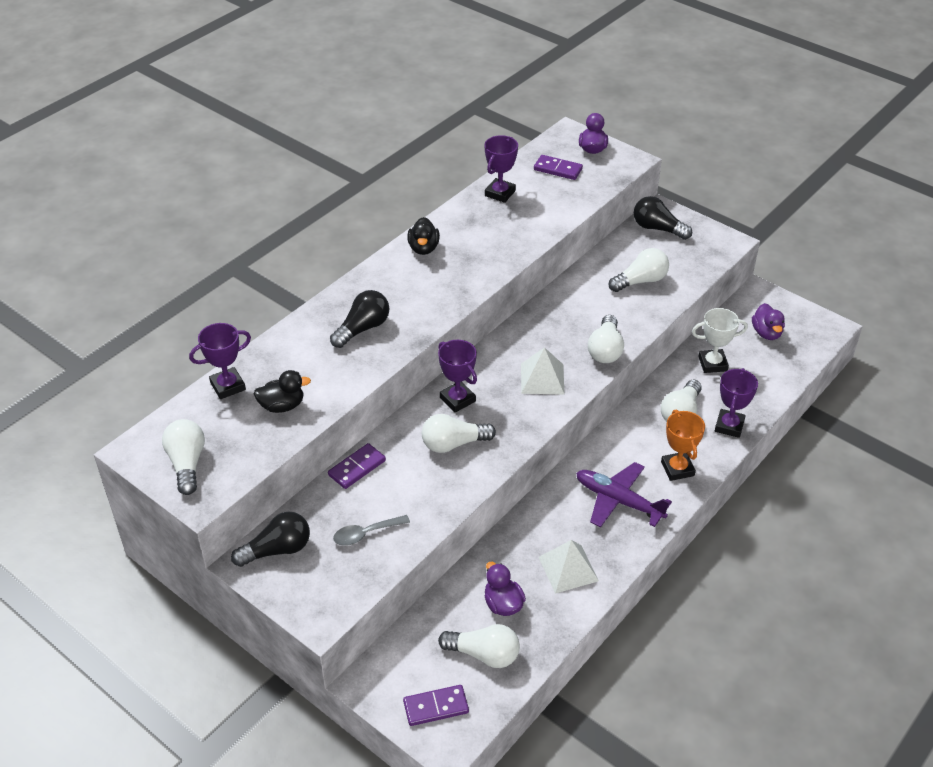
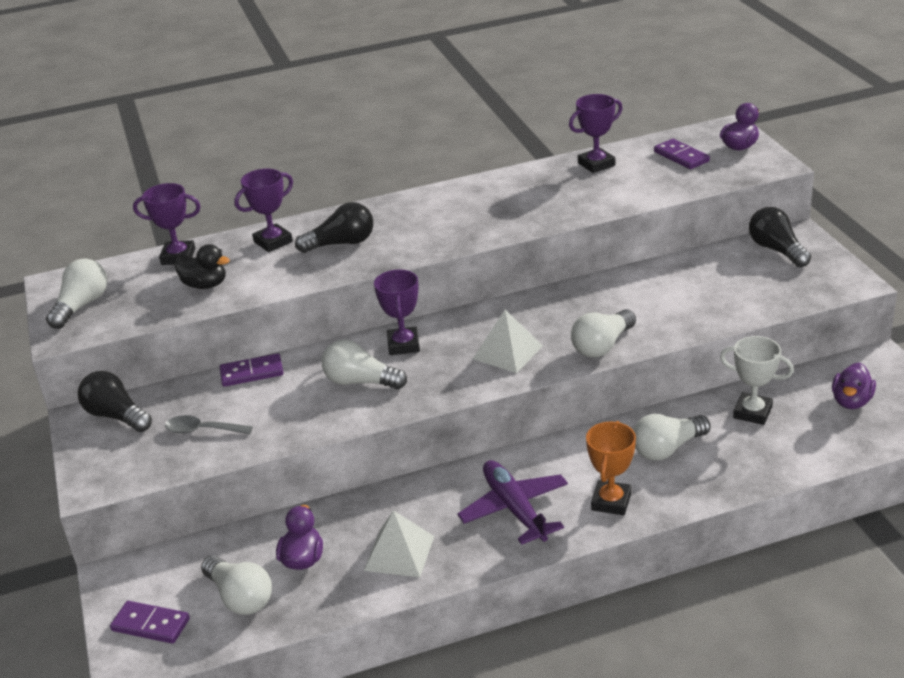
camera: 35 degrees right, 10 degrees down
(277, 550) = (116, 416): black light bulb -> black light bulb turned 150 degrees counterclockwise
(423, 248) = (469, 193): black duck -> none
(640, 281) = (707, 293): white light bulb -> none
(729, 426) = (714, 480): purple trophy -> purple trophy (273, 242)

